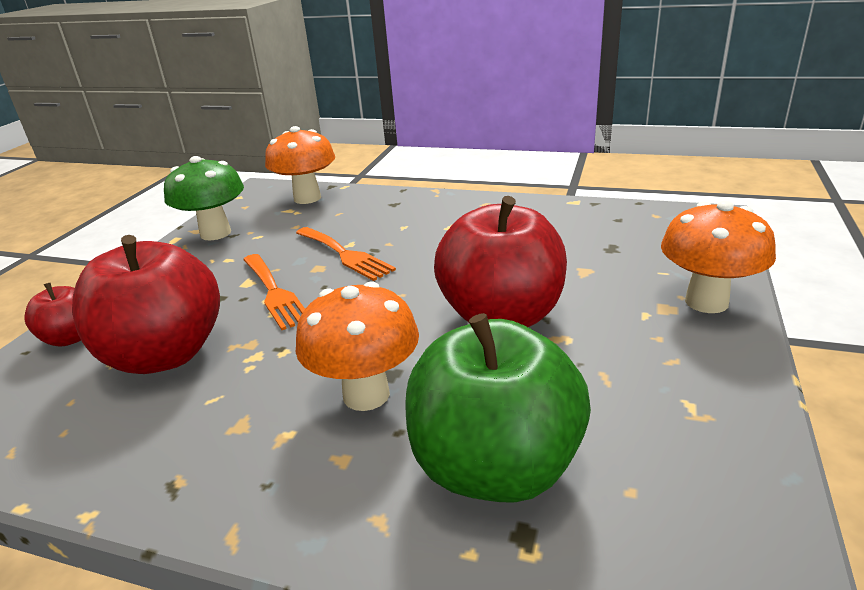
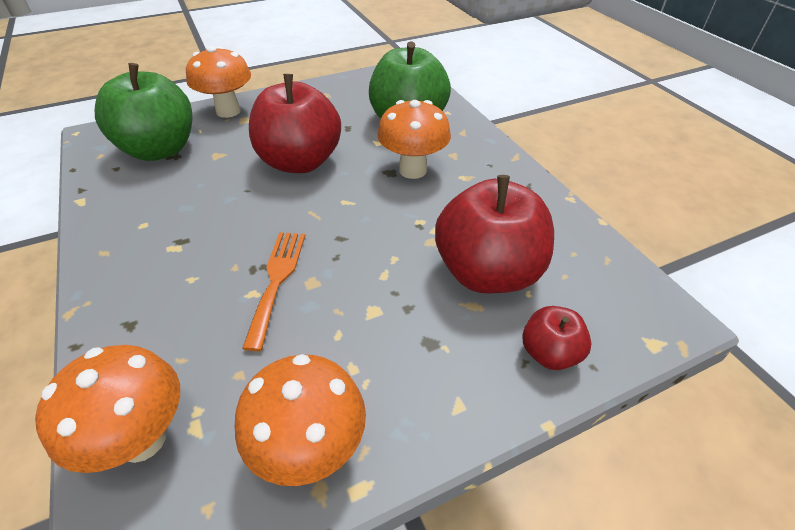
camera: 135 degrees left, 15 degrees up
(215, 233) = (311, 449): green mushroom -> orange mushroom
(274, 293) = (370, 278): orange fork -> none
(634, 243) = (160, 150): none -> green apple

